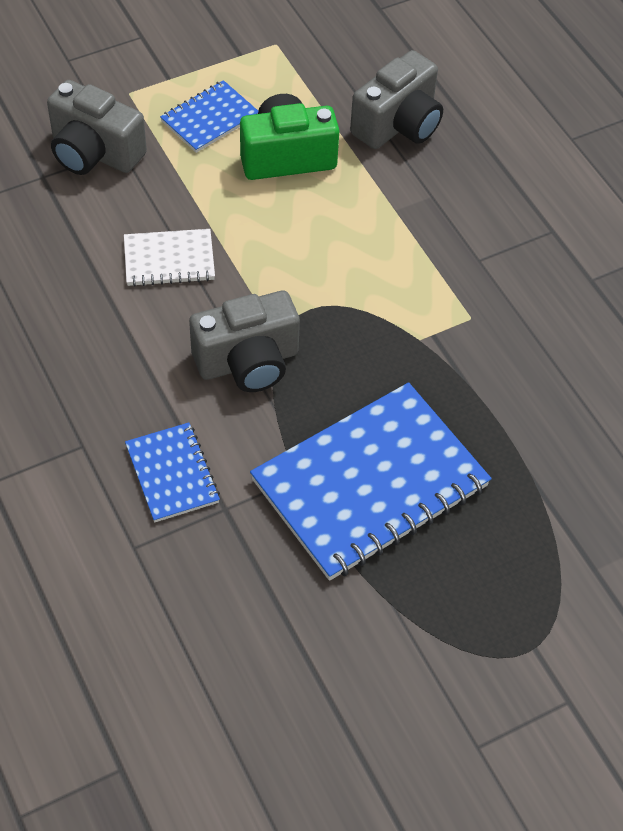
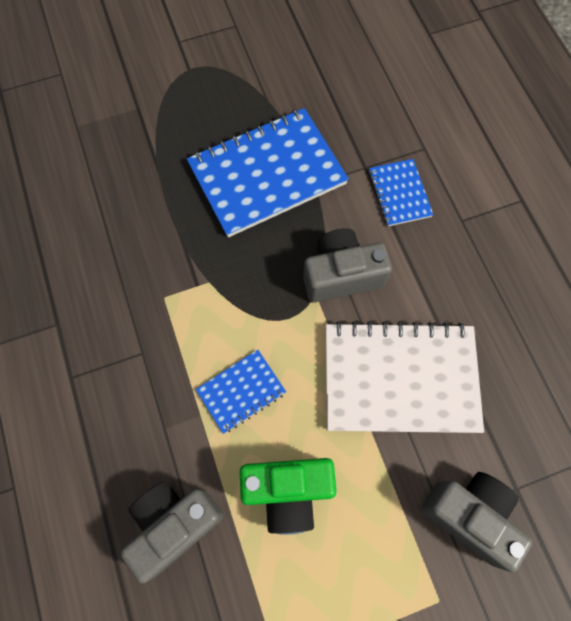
camera: 170 degrees left, 15 degrees up
(169, 260) = (400, 378): white notebook -> white notebook, size x2.04
(209, 119) = (358, 552): blue notebook -> blue notebook (241, 391)

